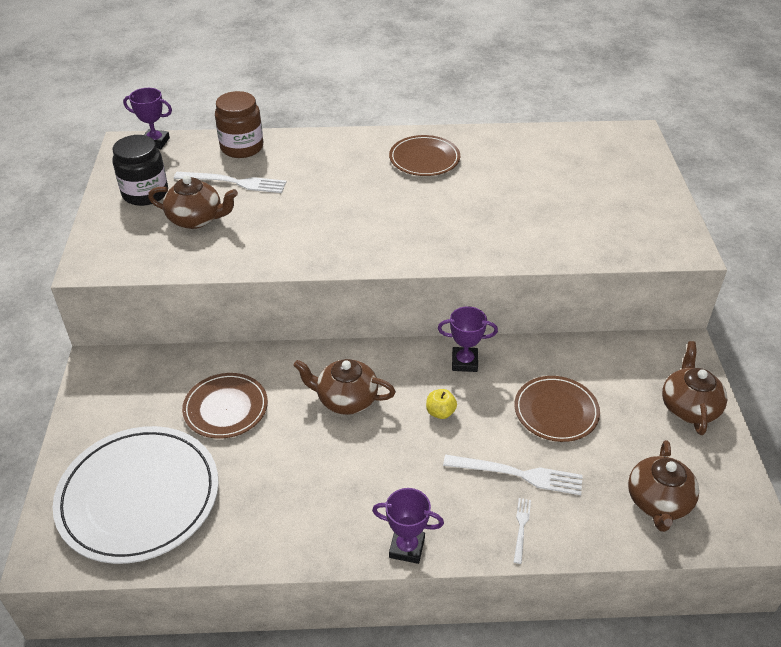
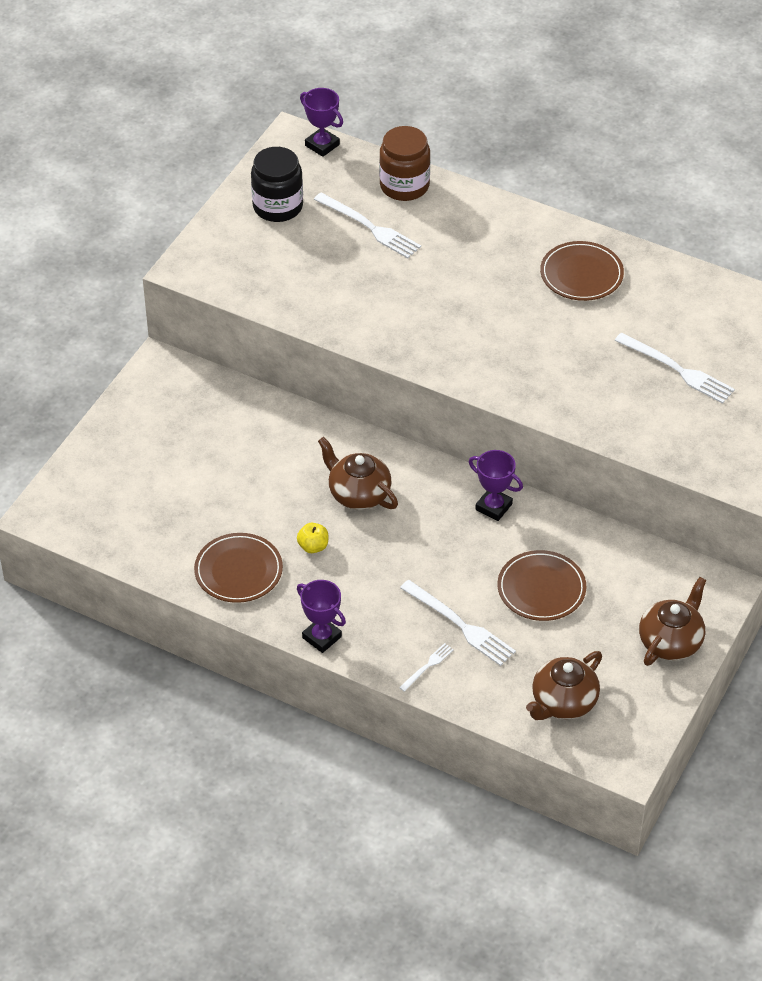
camera: 30 degrees right, 5 degrees up
(139, 496) = (134, 500): white plate -> none
(196, 219) = (308, 256): brown teapot -> none
(225, 408) = (248, 455): brown plate -> brown plate (238, 571)
(440, 412) = (434, 542): yellow apple -> yellow apple (313, 546)
(551, 194) = (677, 370): none -> white fork

